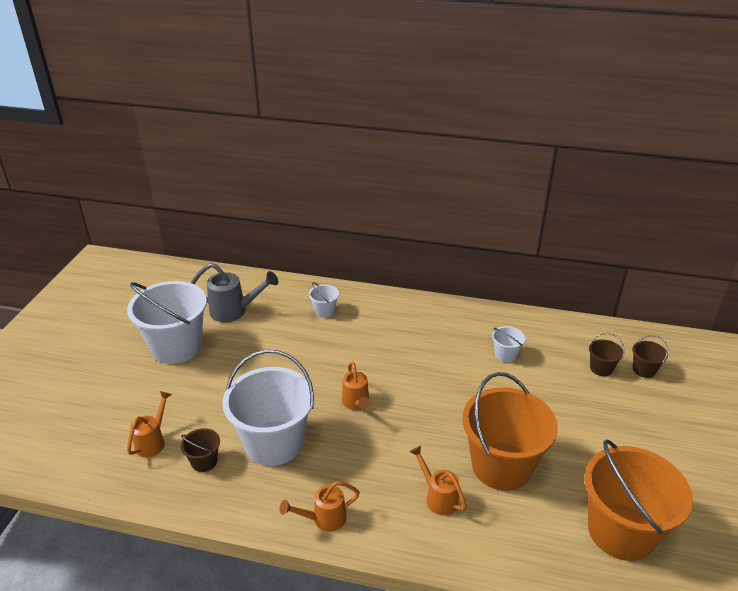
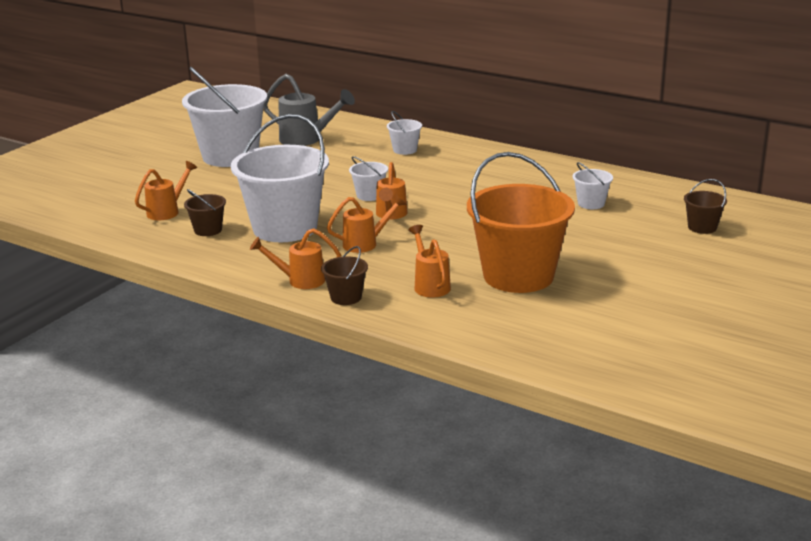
camera: 20 degrees right, 10 degrees down
(325, 379) = (369, 195): none -> white bucket
(355, 449) = (366, 243): none -> orange watering can
(621, 531) = (619, 336): orange bucket -> none
(644, 370) = (757, 235): brown bucket -> brown bucket (346, 297)

